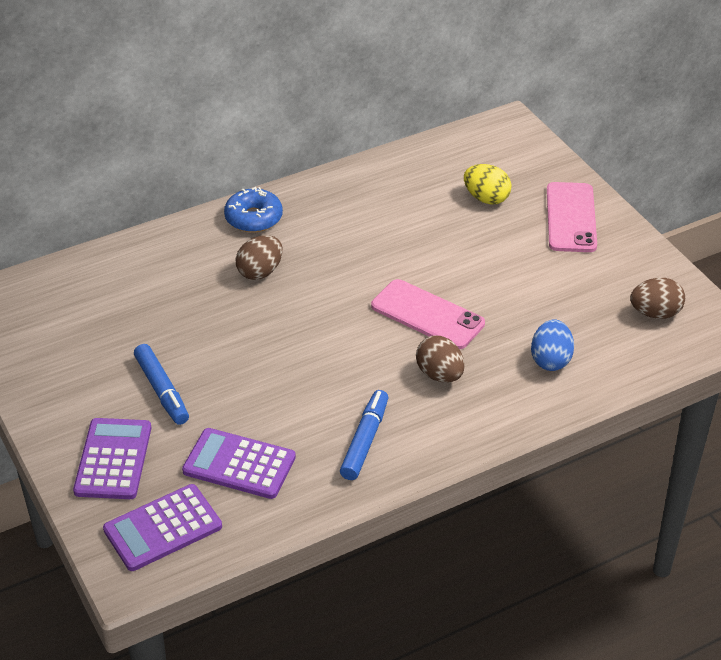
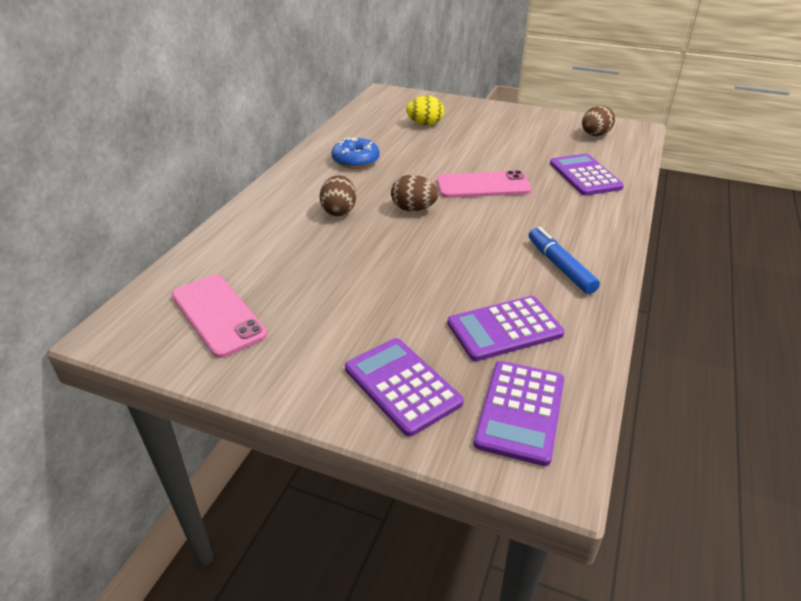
camera: 40 degrees left, 5 degrees down
(162, 390) = (371, 314): blue marker -> none
(253, 218) = (290, 186): blue donut -> blue donut (356, 160)
(439, 375) = (541, 210): brown egg -> brown egg (413, 209)
(550, 360) = (585, 175): blue egg -> purple calculator
(571, 218) = (484, 115): pink phone -> pink phone (218, 315)

